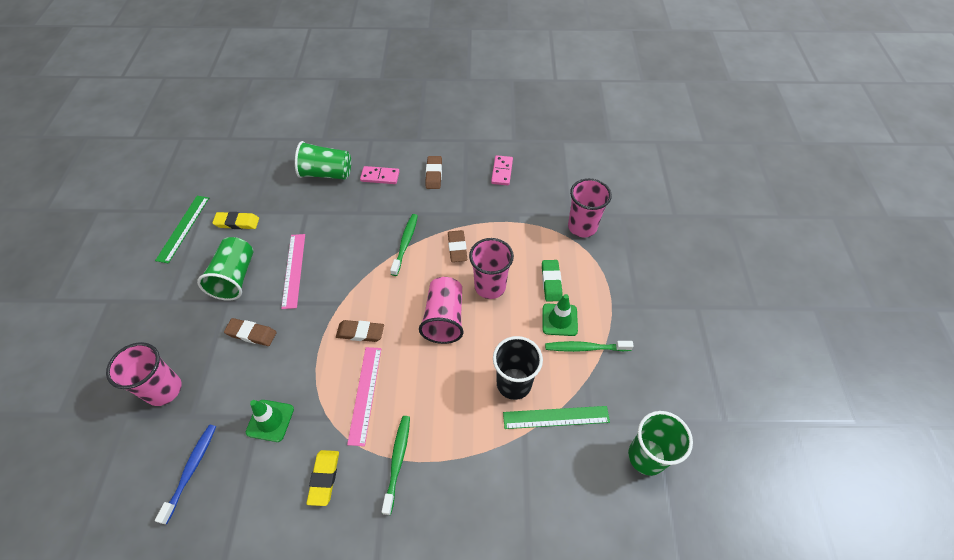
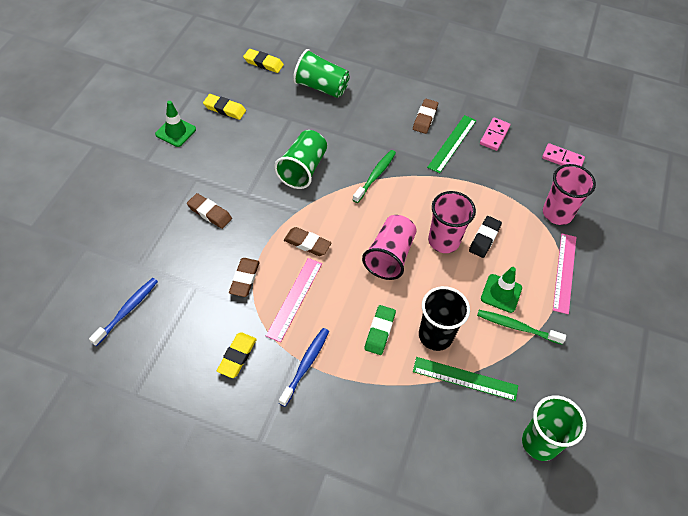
camera: 15 degrees right, 0 degrees up
(164, 390) = (122, 236): pink cup -> none
(183, 228) = (175, 99): green ruler -> green ruler (452, 143)
(235, 277) = (209, 158): green cup -> green cup (302, 169)
(263, 166) = (263, 63): none -> yellow eraser
(270, 420) = (204, 292): green traffic cone -> green traffic cone (175, 132)
(293, 270) = (263, 168): pink ruler -> pink ruler (564, 272)
(380, 176) = (371, 105): pink domino -> pink domino (562, 159)
(397, 461) = (305, 365): green toothbrush -> blue toothbrush
(457, 248) = (424, 195): brown eraser -> brown eraser (244, 279)
(526, 272) = (484, 238): none -> black eraser
(551, 282) = (506, 256): green eraser -> green eraser (379, 331)

